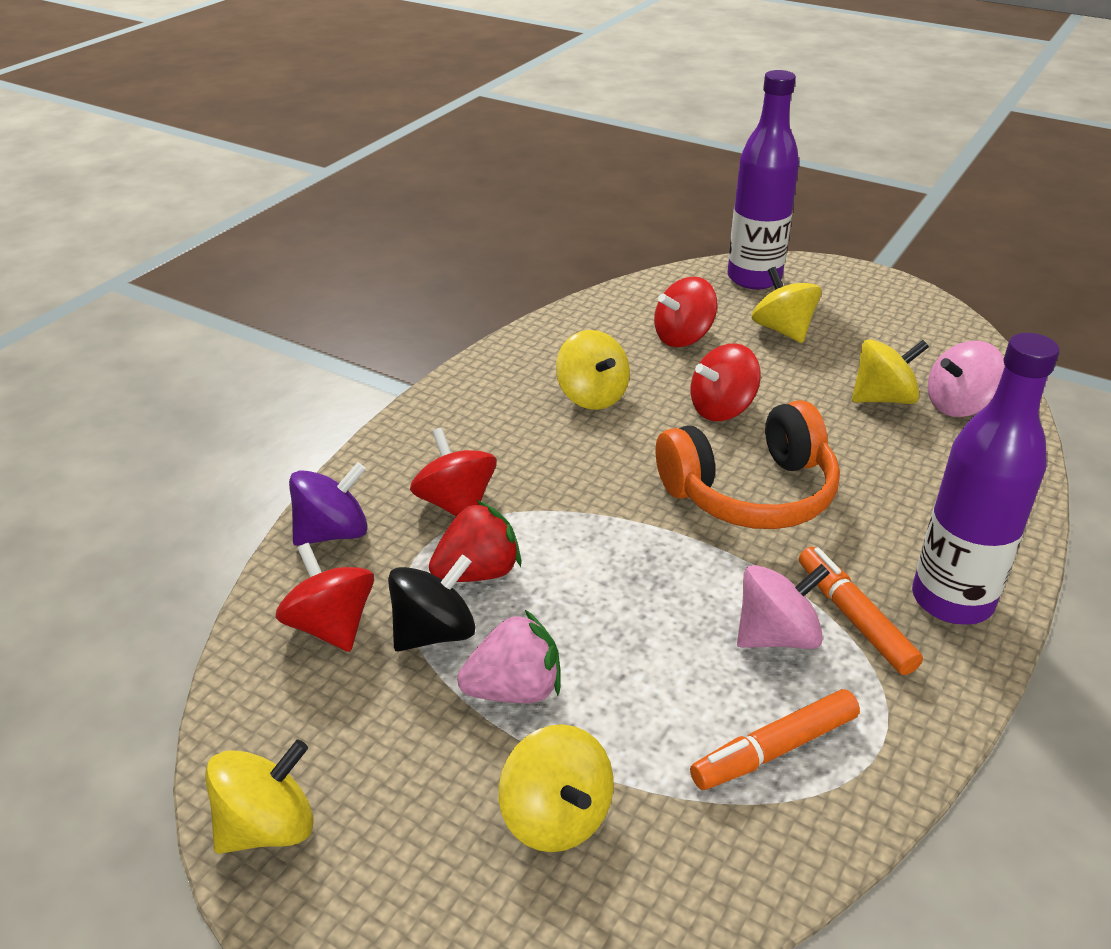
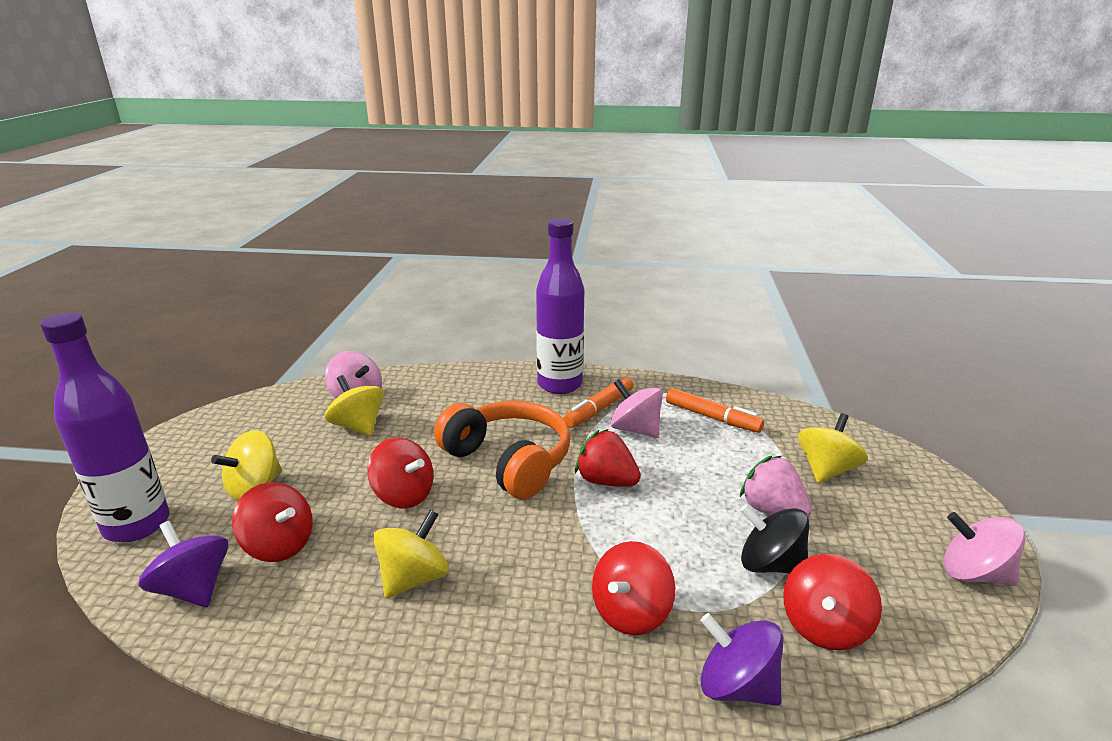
camera: 115 degrees left, 10 degrees down
(268, 826) = (973, 574): yellow spinning top -> pink spinning top
(477, 572) = (696, 565): red strawberry -> red strawberry (606, 481)
(653, 301) = (193, 588): none -> purple spinning top

